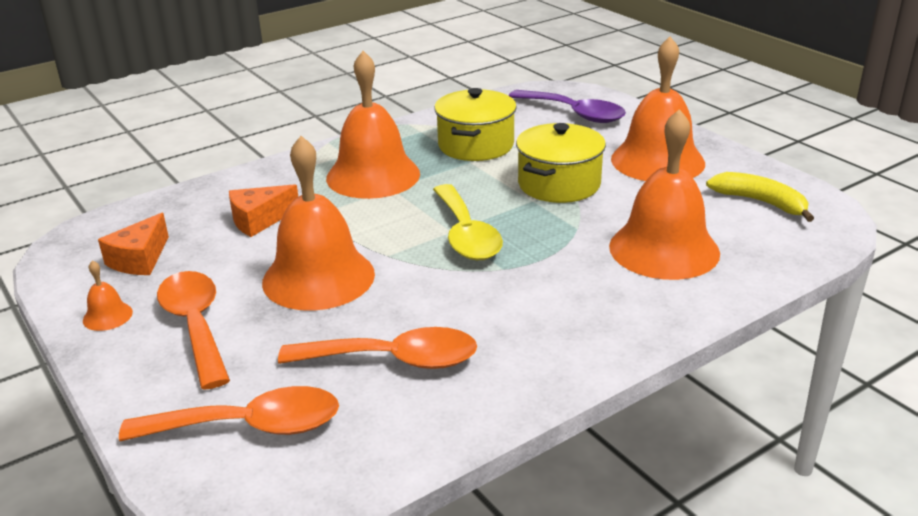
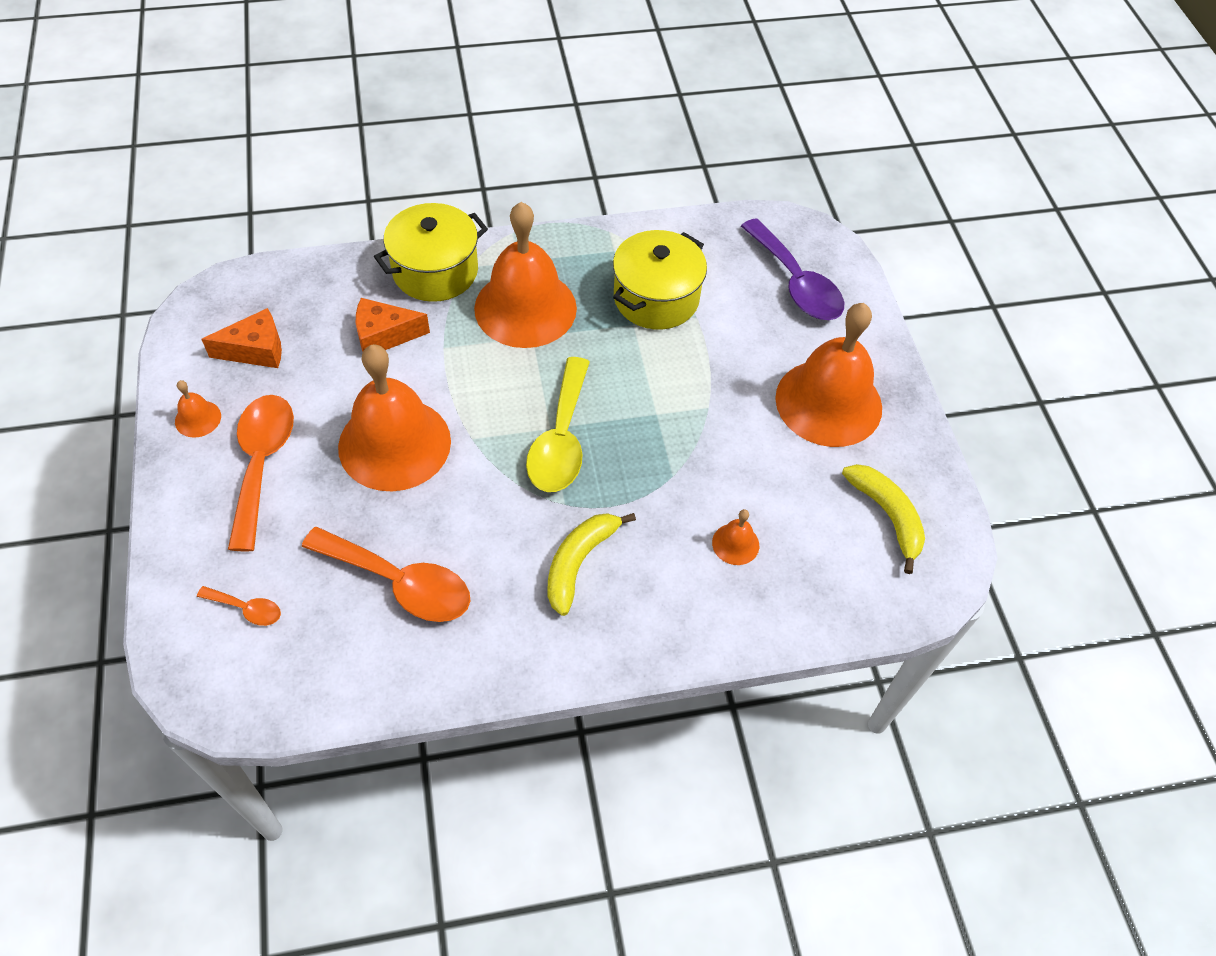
camera: 20 degrees right, 25 degrees up
(140, 259) = (256, 350): orange cheese -> orange cheese turned 150 degrees counterclockwise
(249, 426) = (247, 609): orange spoon -> orange spoon, size x0.48
(546, 297) = (579, 562): none -> yellow banana
(559, 184) = (699, 399): yellow pot -> yellow pot (435, 271)
(664, 249) = (735, 544): orange bell -> orange bell, size x0.41

